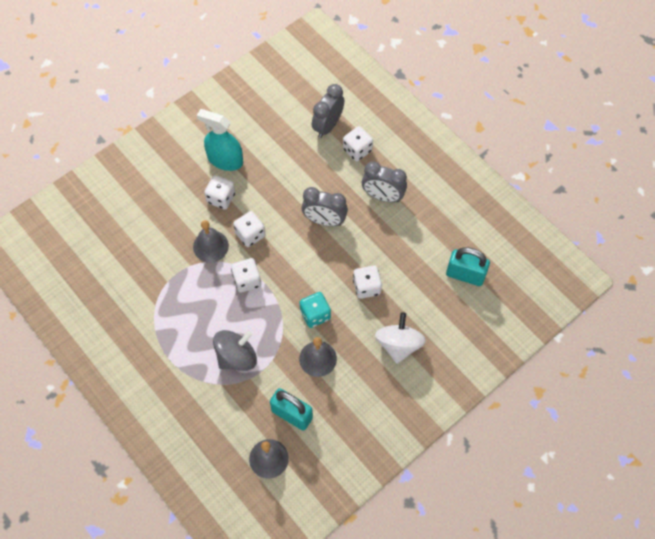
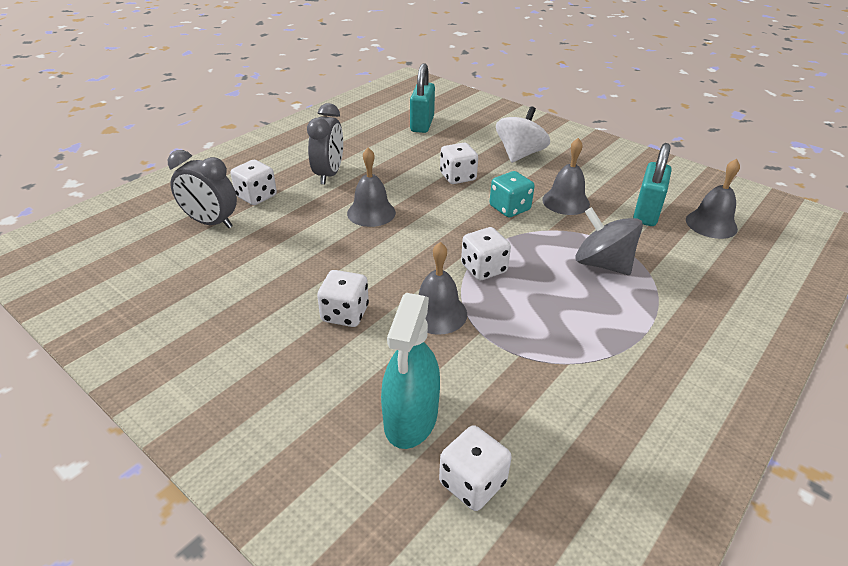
camera: 100 degrees left, 25 degrees down
(225, 160) = (267, 319): turquoise spray bottle -> turquoise spray bottle (411, 418)
(250, 235) = (407, 274): white dice -> white dice (472, 483)
(324, 220) = (371, 212): grey clock -> grey bell
(398, 345) = (520, 154): white spinning top -> white spinning top turned 120 degrees clockwise

